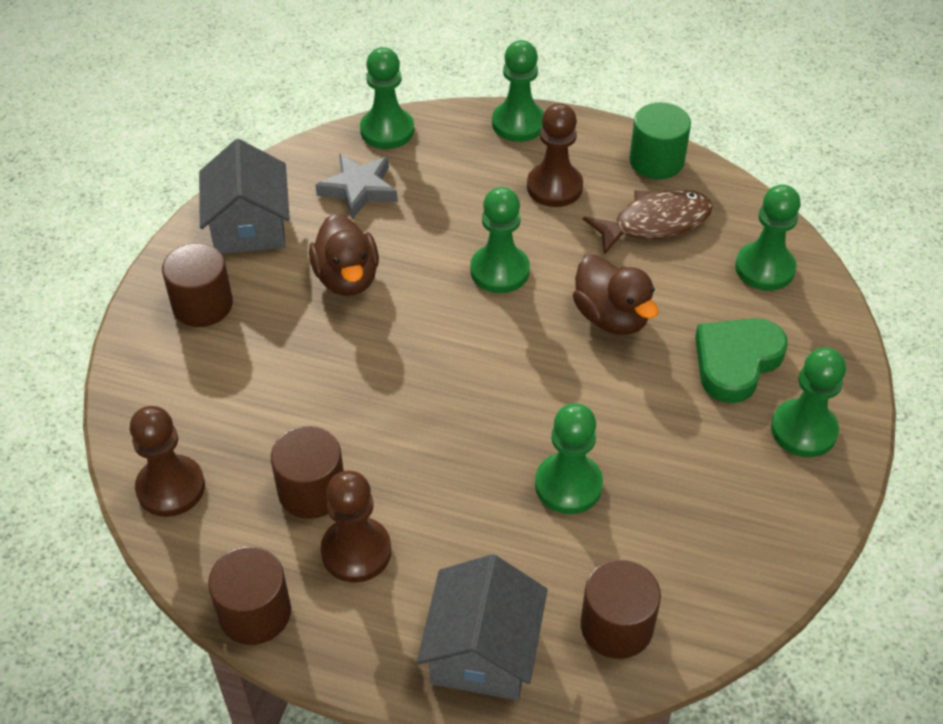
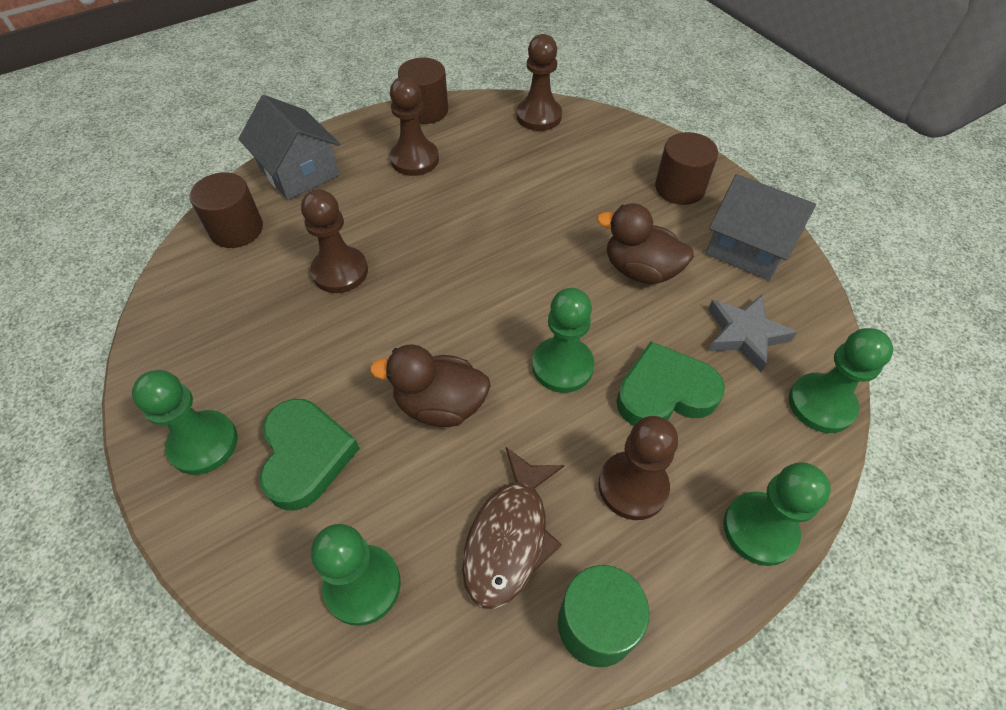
camera: 130 degrees right, 5 degrees up
(312, 490) = (474, 163): brown cylinder -> none
(461, 206) = (664, 392): none -> green heart
(568, 485) = (340, 271): green pawn -> brown pawn

